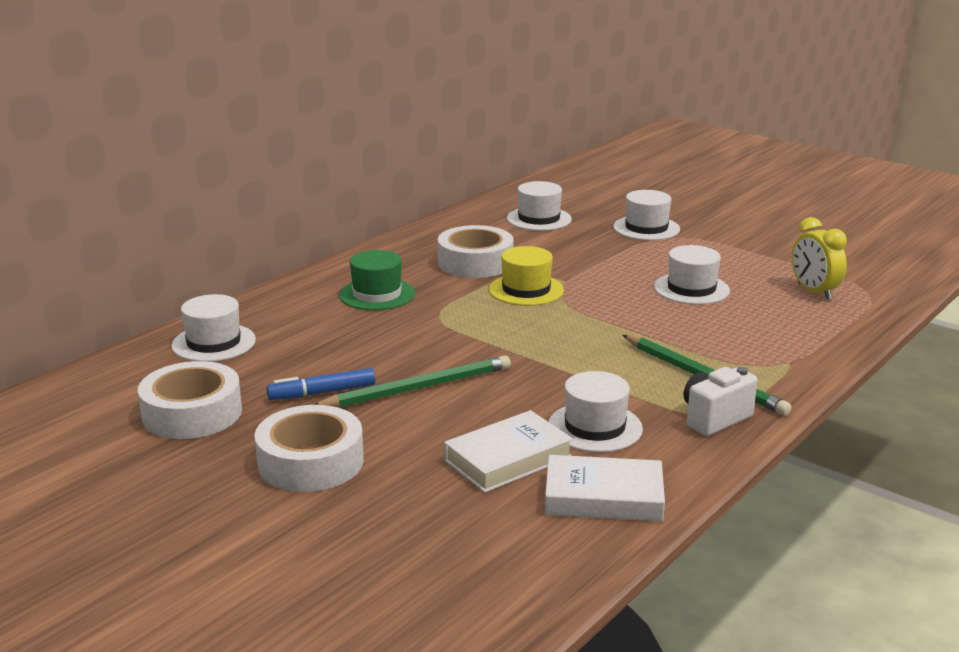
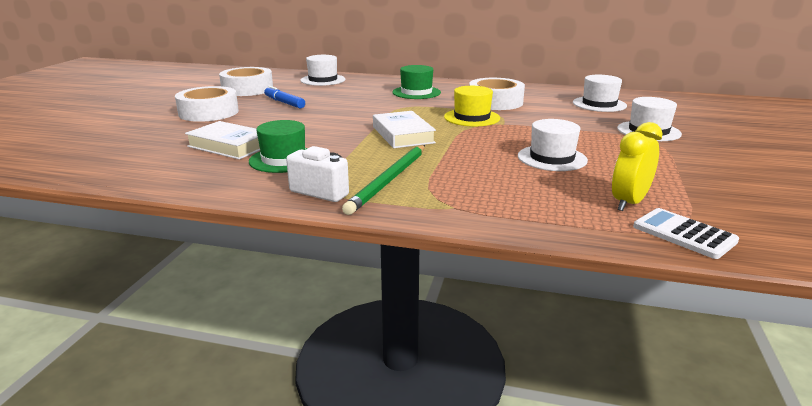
camera: 65 degrees right, 0 degrees up
(418, 388) = (305, 117): green pencil -> none
(595, 427) = (284, 159): white hat -> green hat
(603, 497) = (190, 173): white book -> white book (403, 135)
(879, 293) = (684, 234): none -> white calculator

